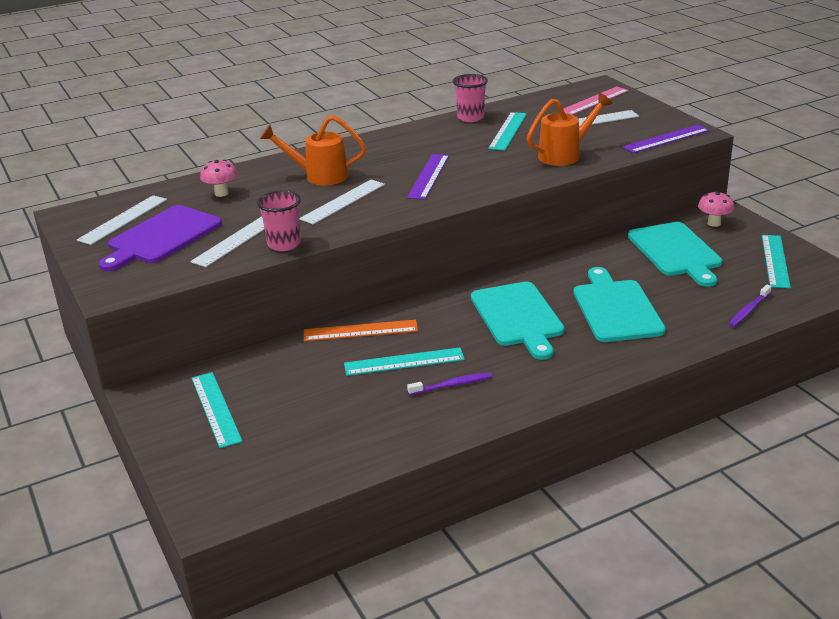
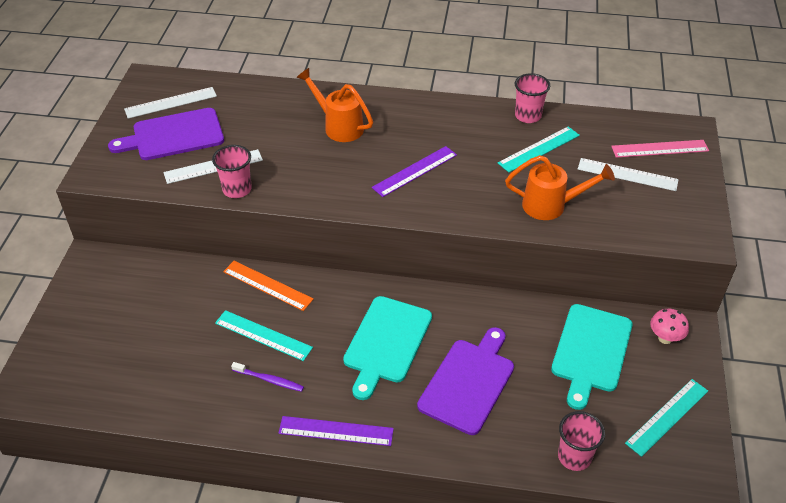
camera: 35 degrees right, 15 degrees up
(216, 409) = (113, 300): turquoise ruler -> none
(221, 193) = (256, 109): pink mushroom -> none
(343, 201) = (324, 165): white ruler -> none
(616, 308) = (468, 382): turquoise cutting board -> purple cutting board
(666, 139) = (665, 234): purple ruler -> purple ruler (336, 431)
(749, 310) = (574, 457): purple toothbrush -> pink cup

